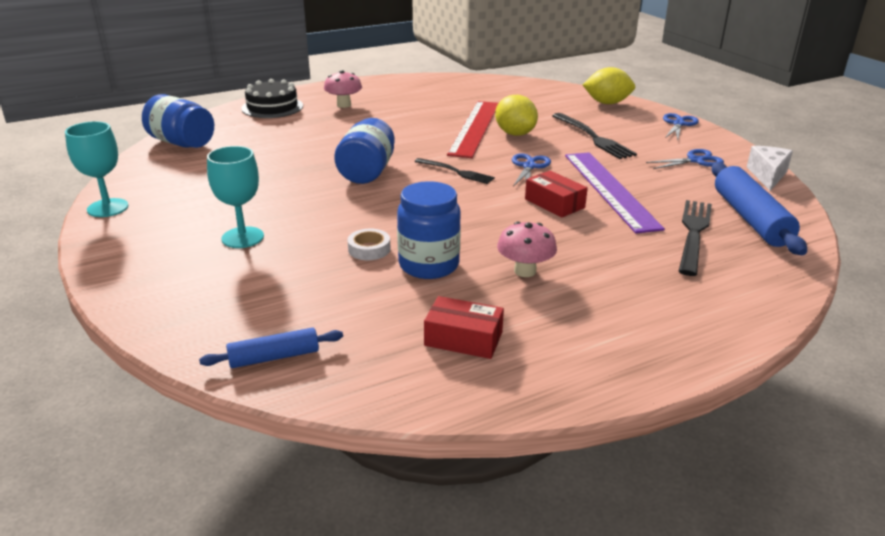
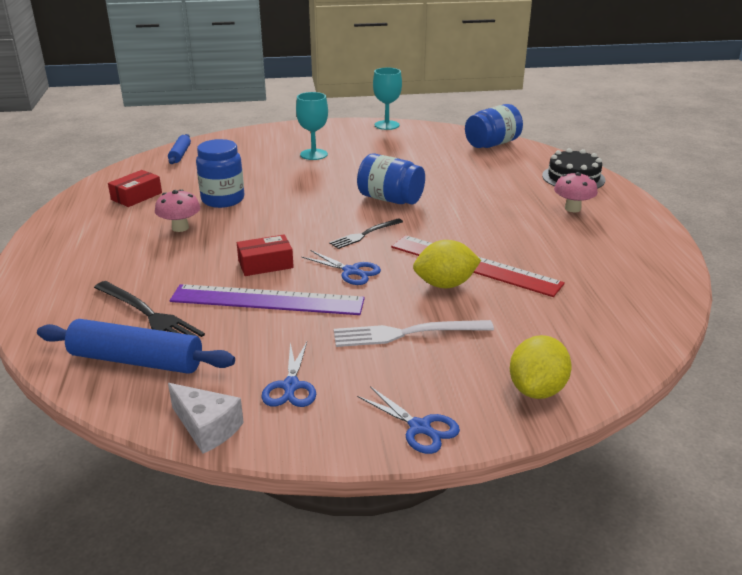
camera: 110 degrees right, 0 degrees up
(369, 249) = (262, 185): white tape -> none
(593, 137) = (406, 333): black fork -> white fork

